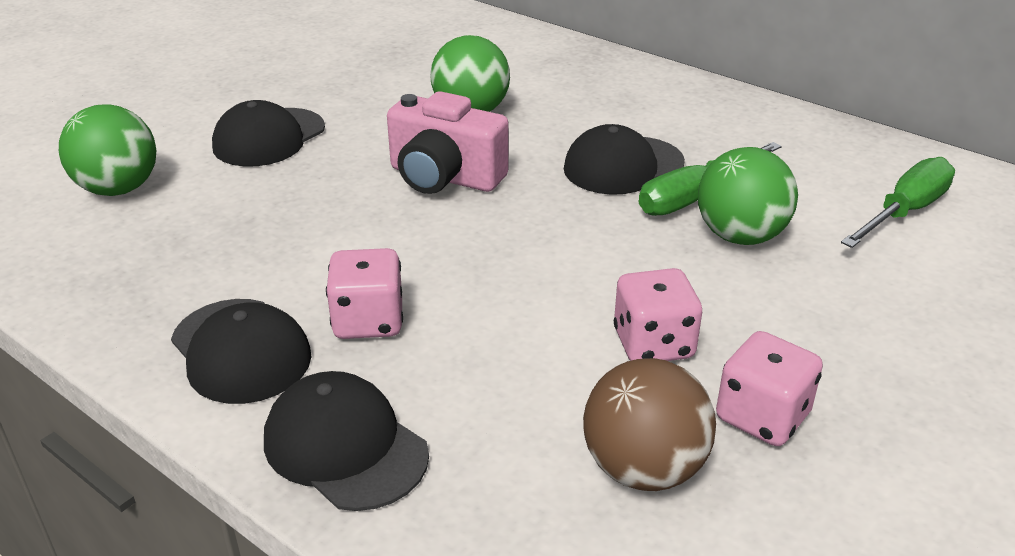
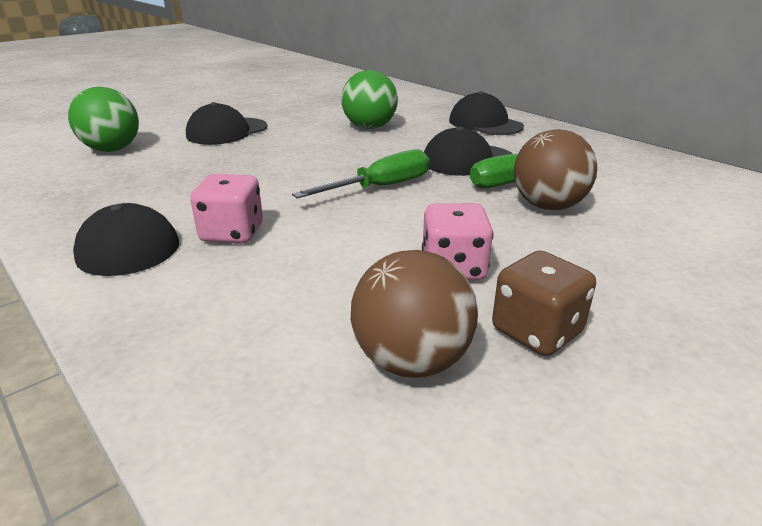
camera: 10 degrees right, 5 degrees down
(345, 447) = (162, 314): black cap -> black cap (485, 123)
(444, 177) = (334, 158): pink camera -> none
(740, 236) = (548, 206): green ball -> brown ball
(762, 417) = (536, 331): pink dice -> brown dice
(904, 212) = (691, 201): green screwdriver -> green screwdriver (380, 187)

